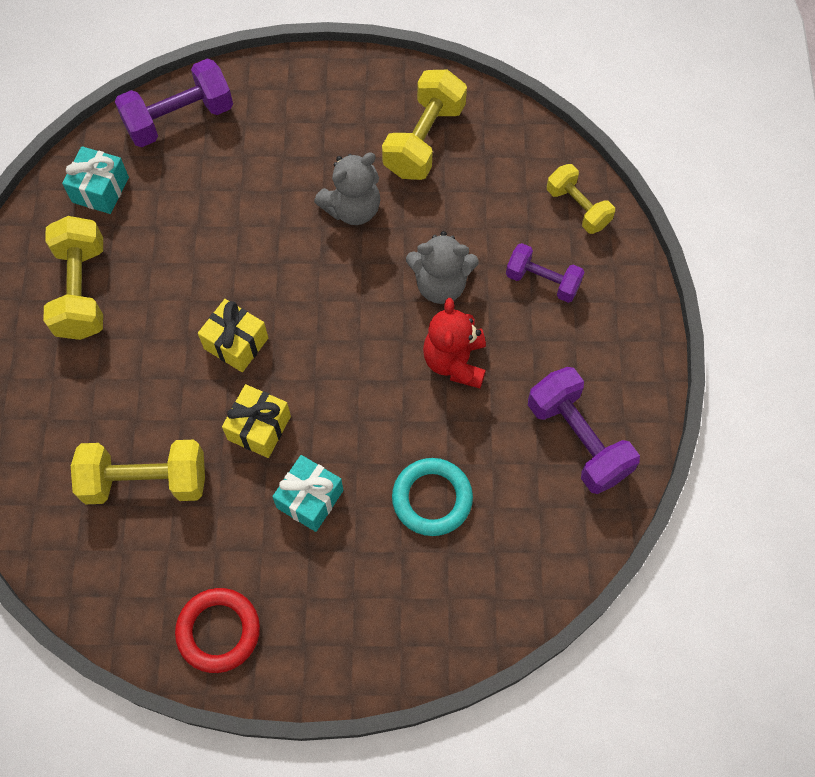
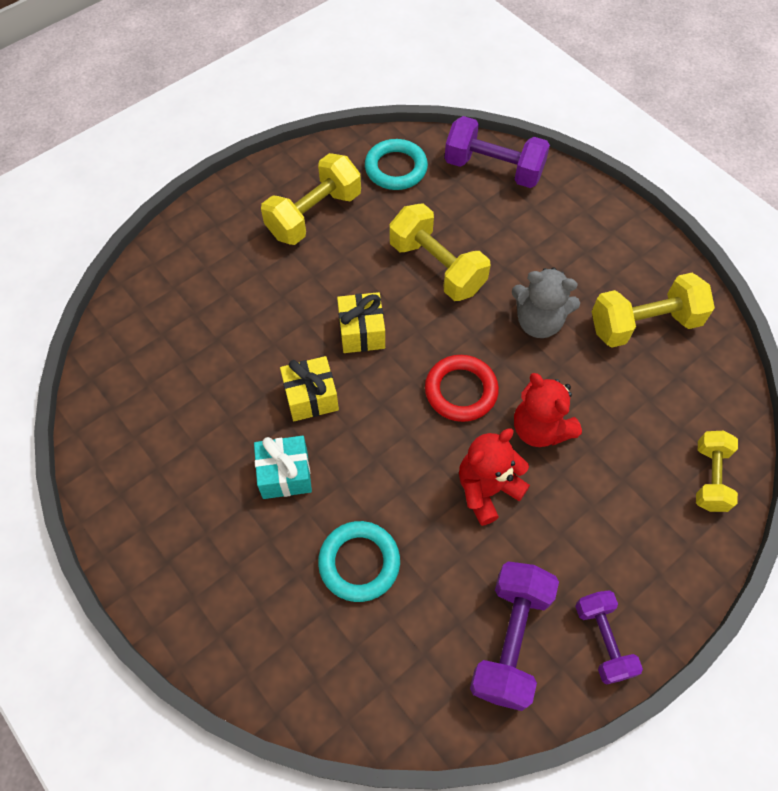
camera: 50 degrees right, 5 degrees down
(100, 190) = (396, 168): turquoise gift -> turquoise ring
(146, 481) = (210, 358): yellow dumbbell -> yellow dumbbell (437, 267)
(218, 631) = (134, 493): red ring -> red ring (461, 391)
(440, 284) = (540, 428): grey teddy bear -> red teddy bear
(542, 281) = (619, 501): purple dumbbell -> purple dumbbell (603, 640)

